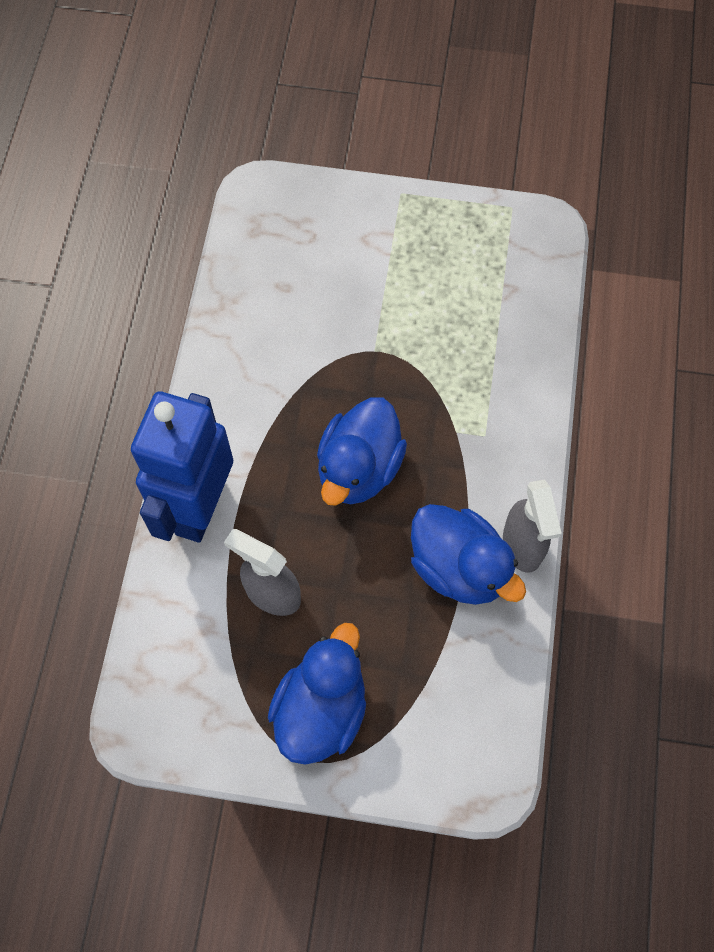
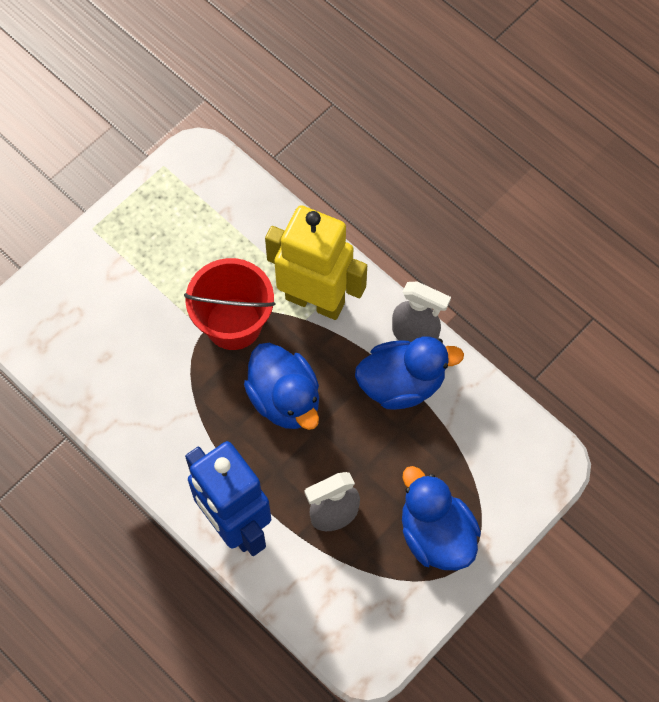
camera: 55 degrees left, 0 degrees up
(401, 371) = (233, 323): none -> red bucket
(484, 427) = (315, 300): none -> yellow robot

